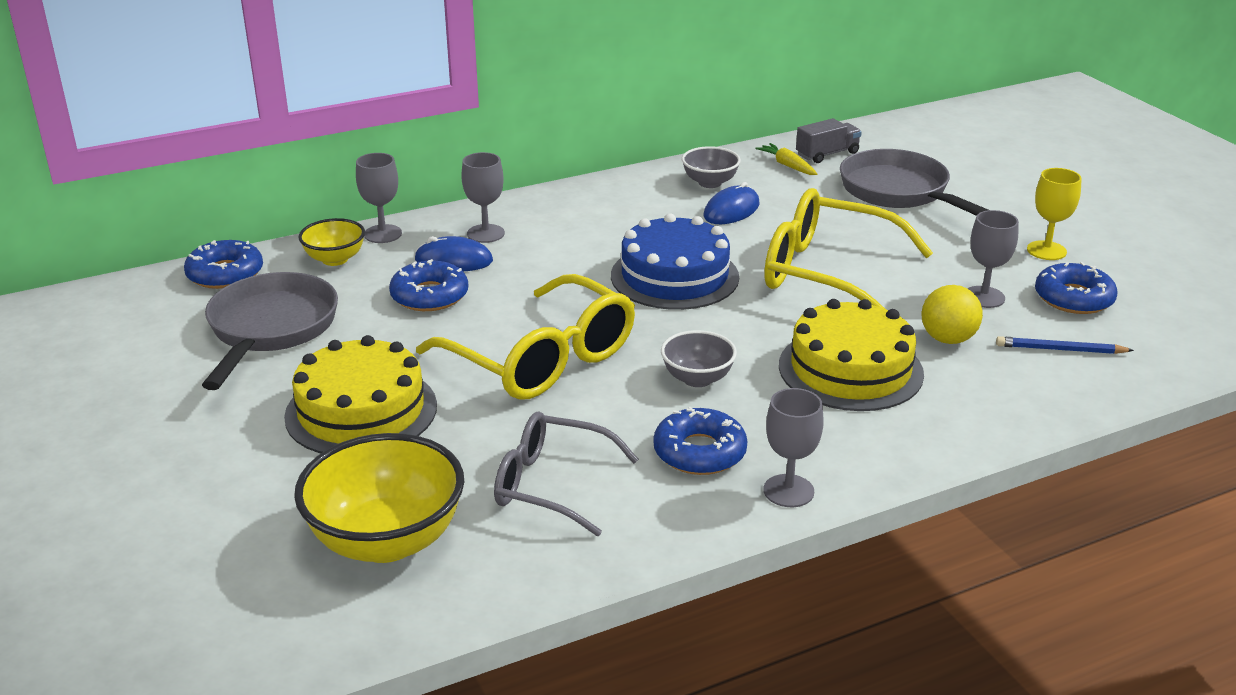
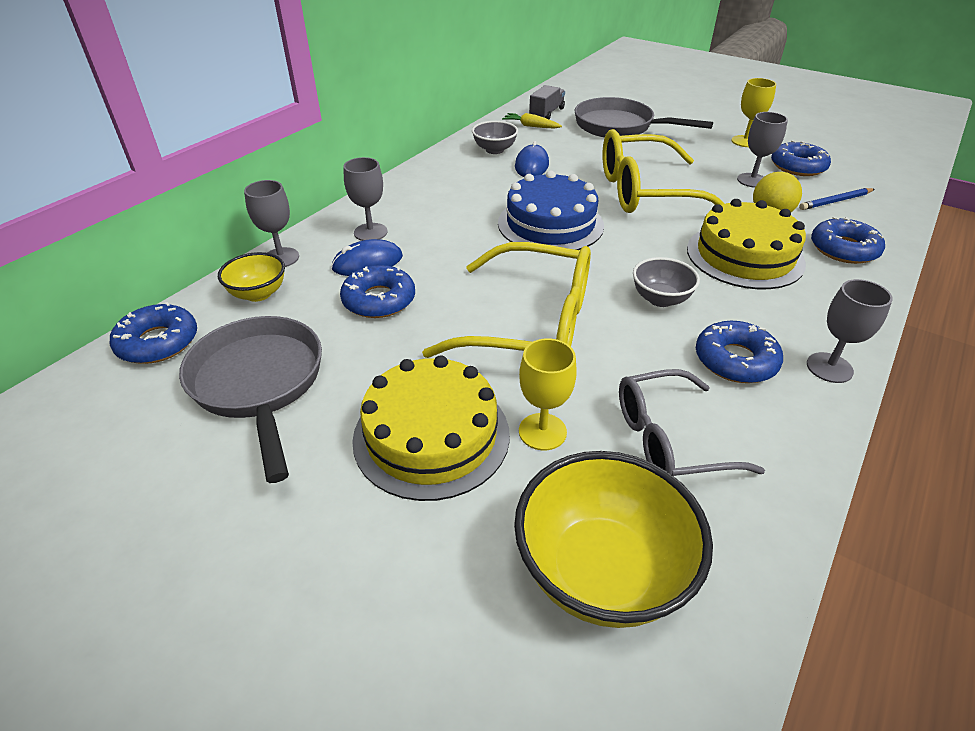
camera: 30 degrees left, 10 degrees up
(452, 440) = (542, 431): none -> yellow goblet
(985, 399) = (843, 249): none -> blue donut

